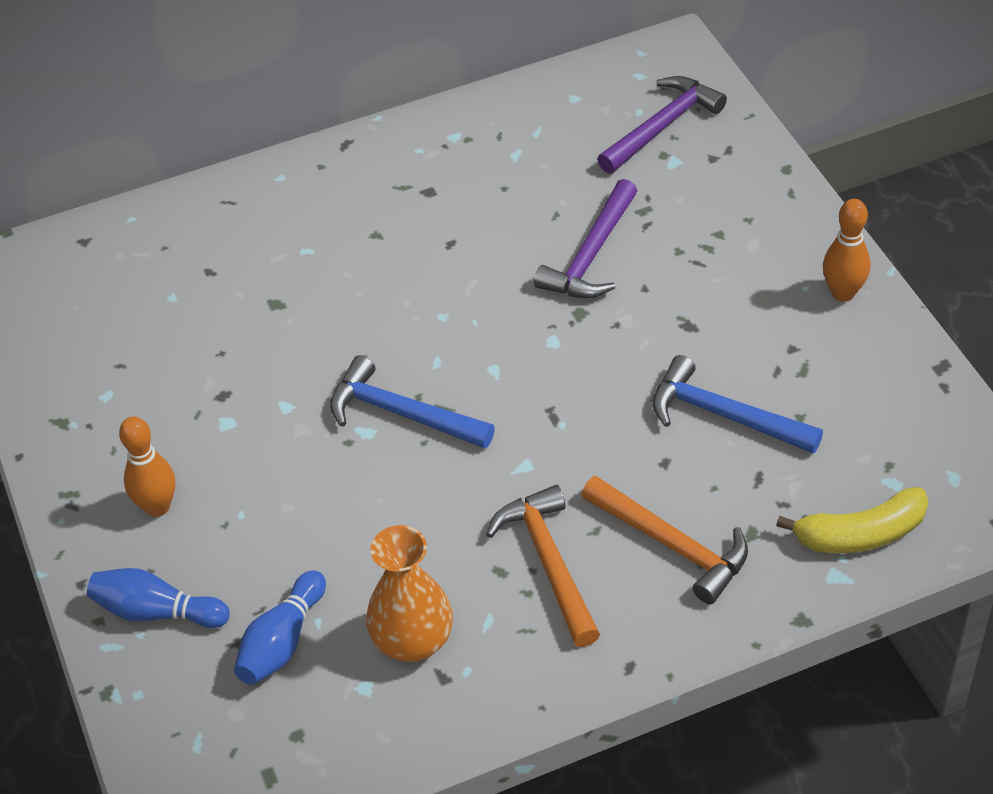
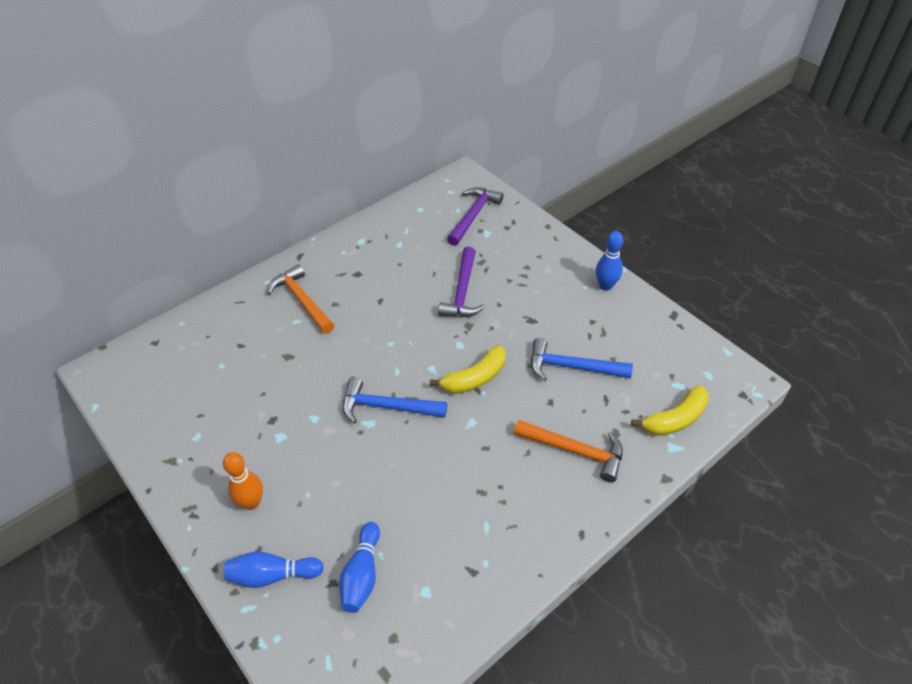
camera: 20 degrees left, 0 degrees up
(413, 641) = (445, 552): orange vase -> none
(549, 563) = (508, 480): orange hammer -> orange hammer (302, 301)
(556, 399) = (474, 378): none -> yellow banana
(843, 293) = (605, 286): orange bowling pin -> blue bowling pin

